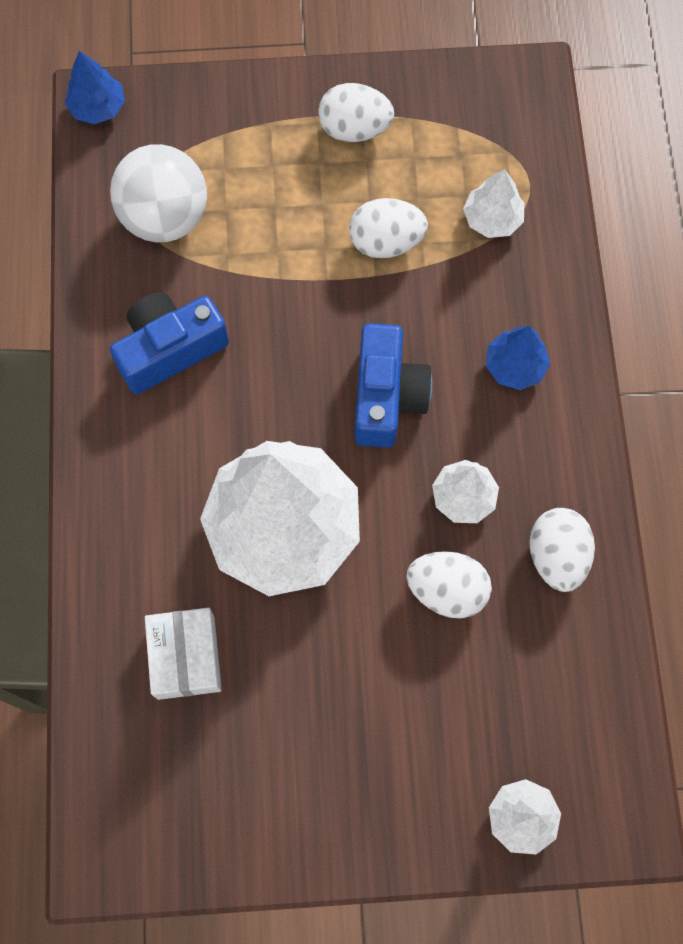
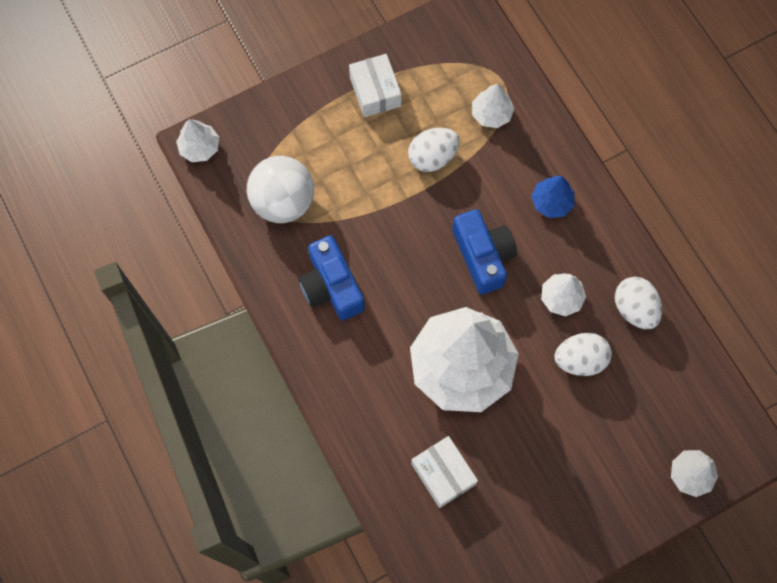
camera: 25 degrees left, 0 degrees up
(98, 107) = (200, 147): blue tree -> white tree
(170, 349) = (331, 286): blue camera -> blue camera turned 60 degrees counterclockwise
(354, 129) = (375, 92): white egg -> white box

